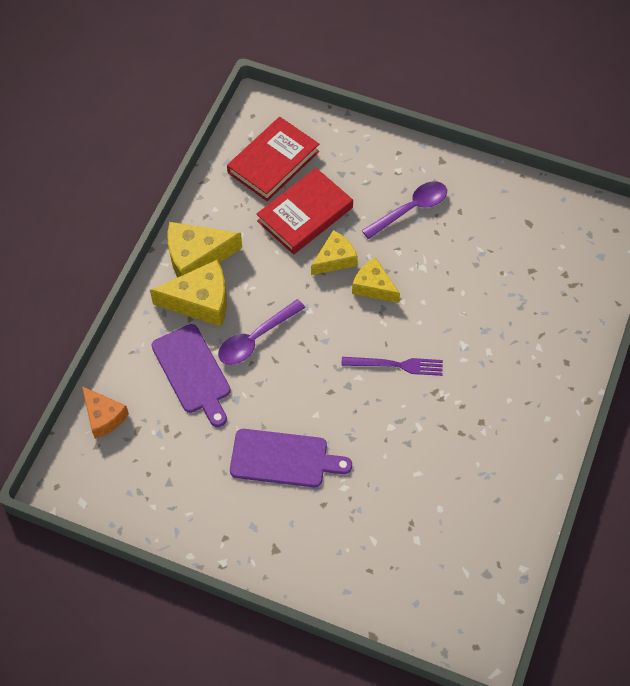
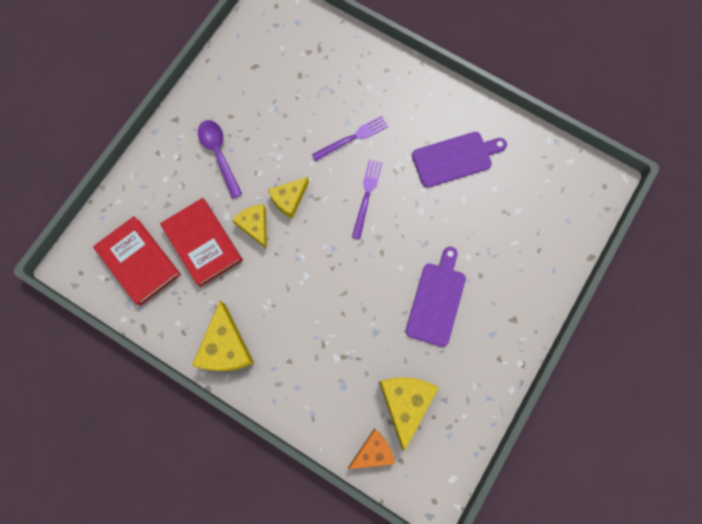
camera: 80 degrees left, 15 degrees up
(193, 372) = (343, 365): purple cutting board -> purple cutting board (455, 158)
(200, 301) = (273, 349): yellow cheese -> yellow cheese (405, 403)
(256, 338) = (320, 306): purple spoon -> none
(465, 339) = (352, 138): none -> purple fork

